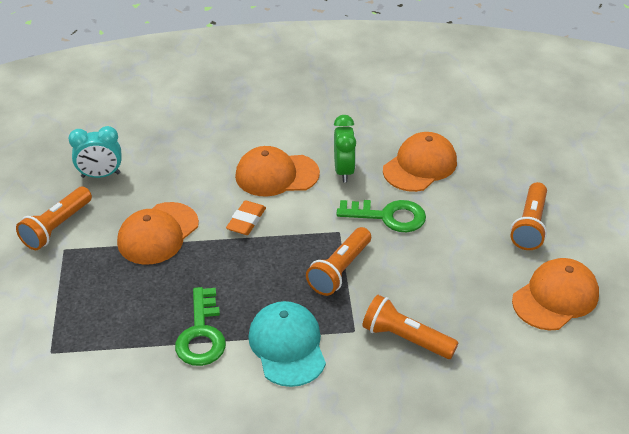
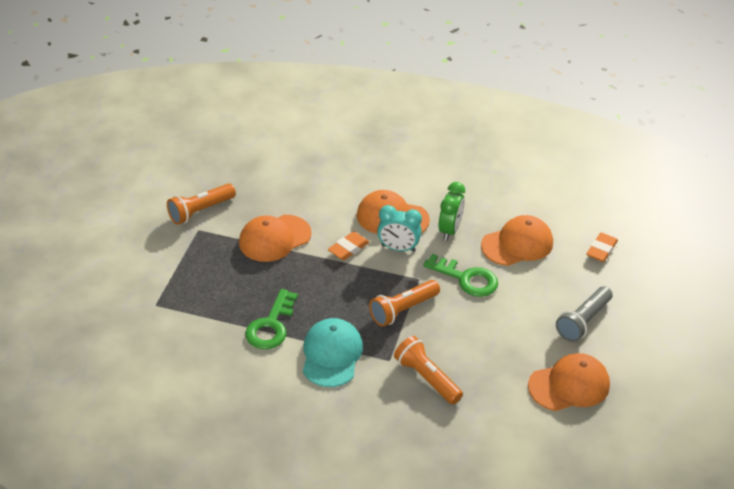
camera: 20 degrees right, 0 degrees up
(101, 175) = (252, 178): turquoise clock -> turquoise clock (398, 248)
(505, 148) = (601, 250): none -> orange eraser
(529, 225) = (583, 321): orange flashlight -> grey flashlight

